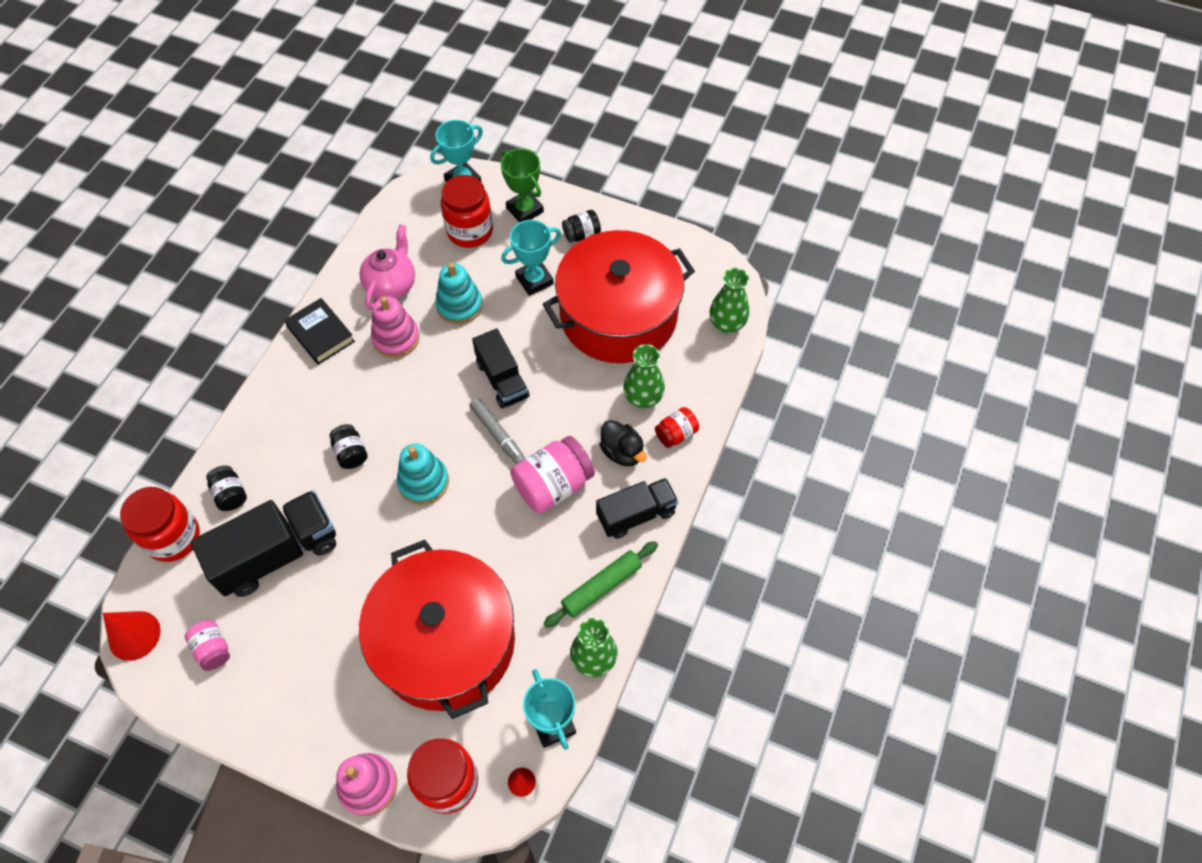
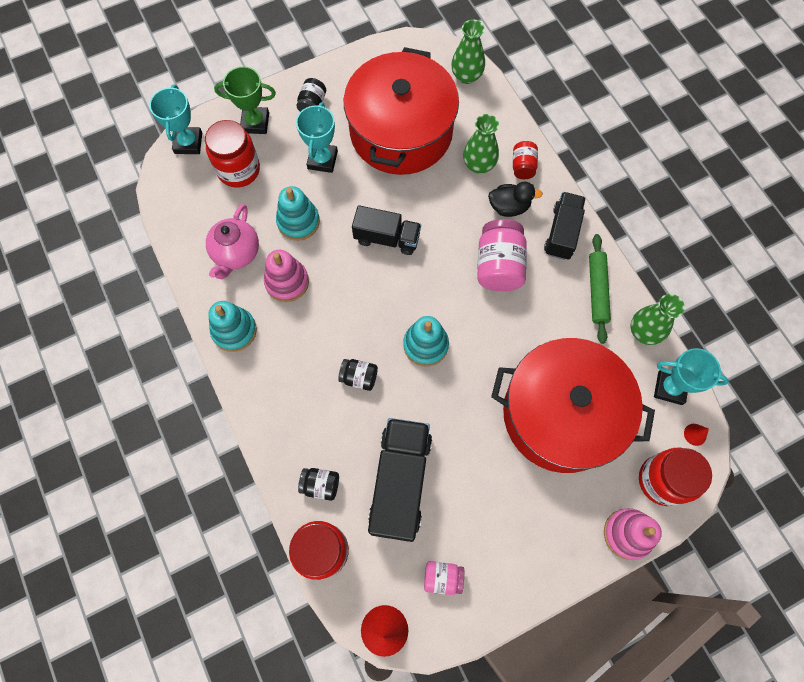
camera: 50 degrees left, 10 degrees up
(321, 334) = (234, 330): black book -> turquoise stacking toy
(391, 285) = (236, 253): pink teapot -> pink teapot turned 135 degrees counterclockwise
(498, 435) = (429, 272): grey marker -> none

